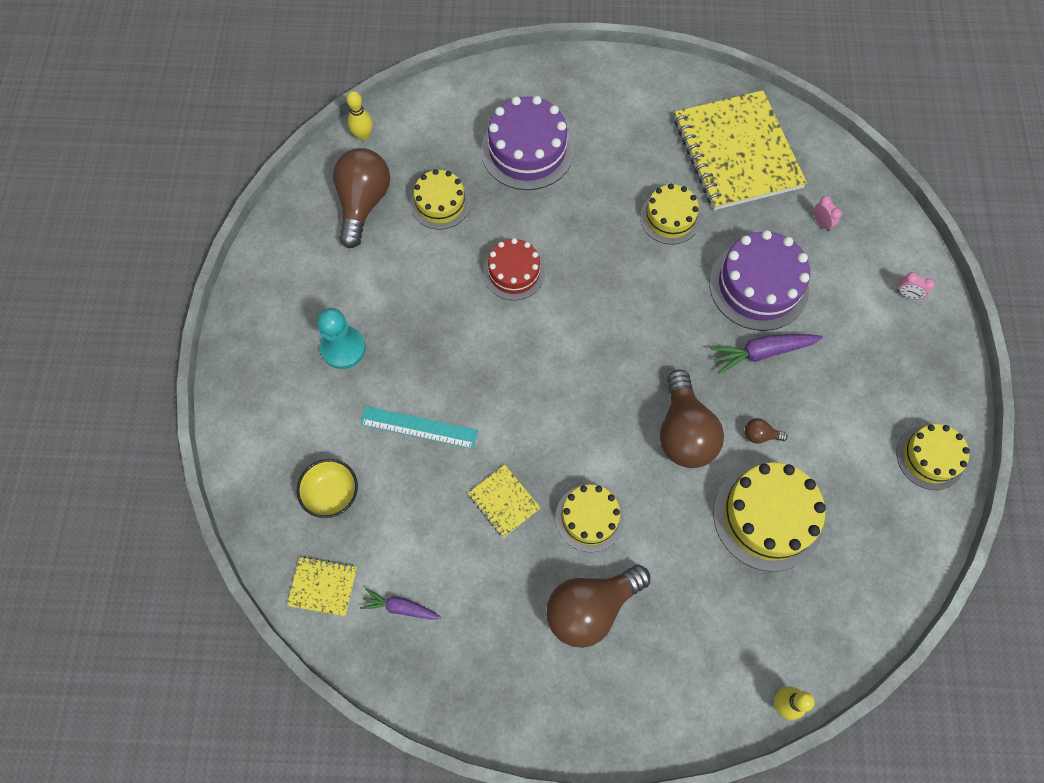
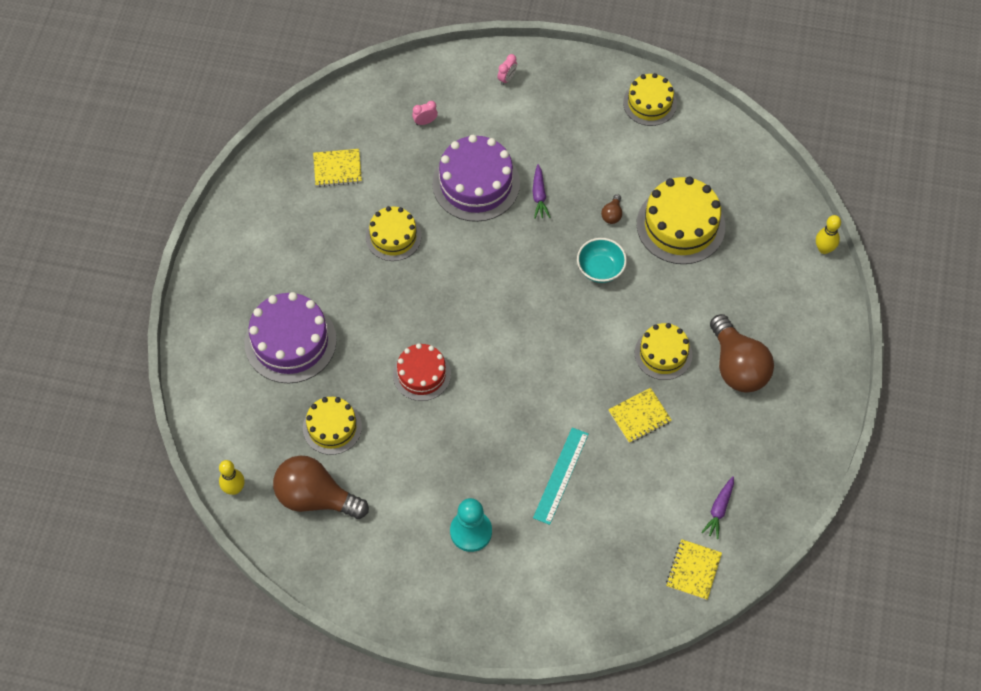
camera: 80 degrees left, 5 degrees down
(332, 494) = (612, 555): yellow bowl -> none
(684, 432) = (600, 269): brown light bulb -> turquoise bowl
(736, 153) = (337, 169): yellow notebook -> yellow notebook, size x0.42
(762, 352) = (539, 195): purple carrot -> purple carrot, size x0.65

